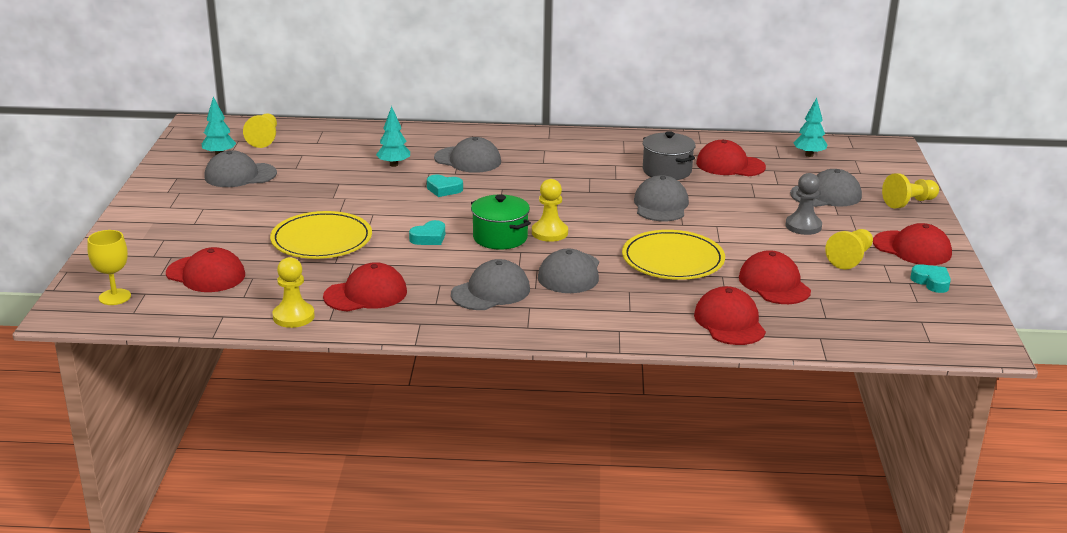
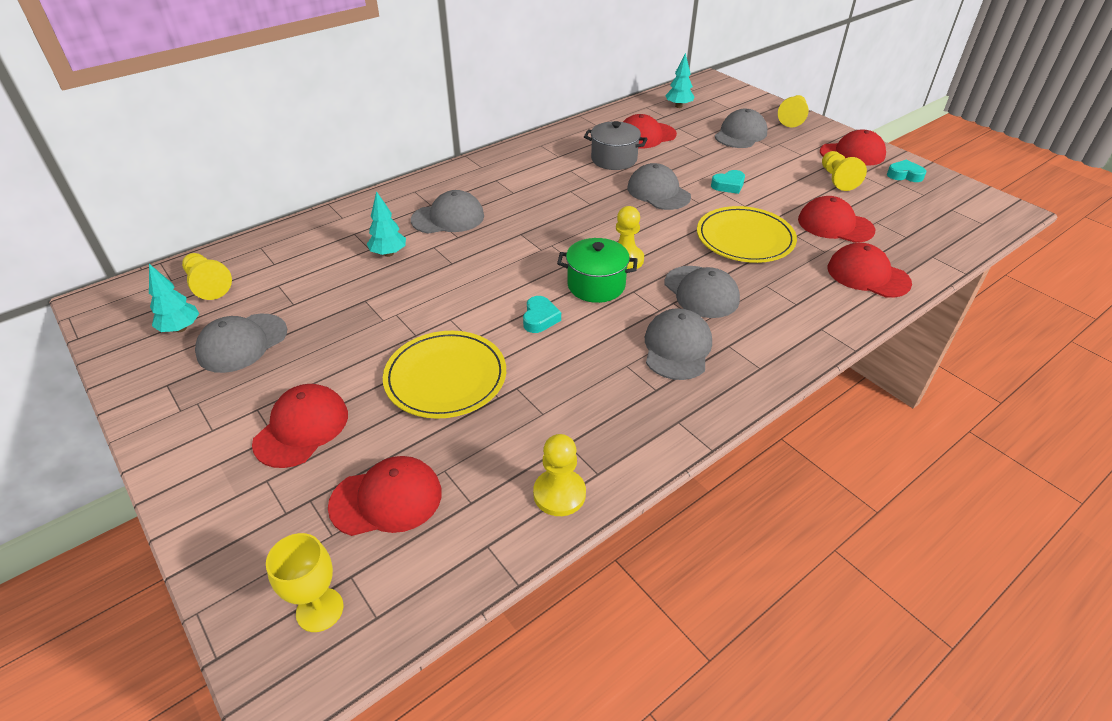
camera: 40 degrees left, 15 degrees up
(366, 294) = (583, 418): red cap -> red cap (302, 428)
(444, 189) = (474, 258): turquoise heart -> turquoise heart (728, 185)
(803, 226) = (770, 166): grey pawn -> none

